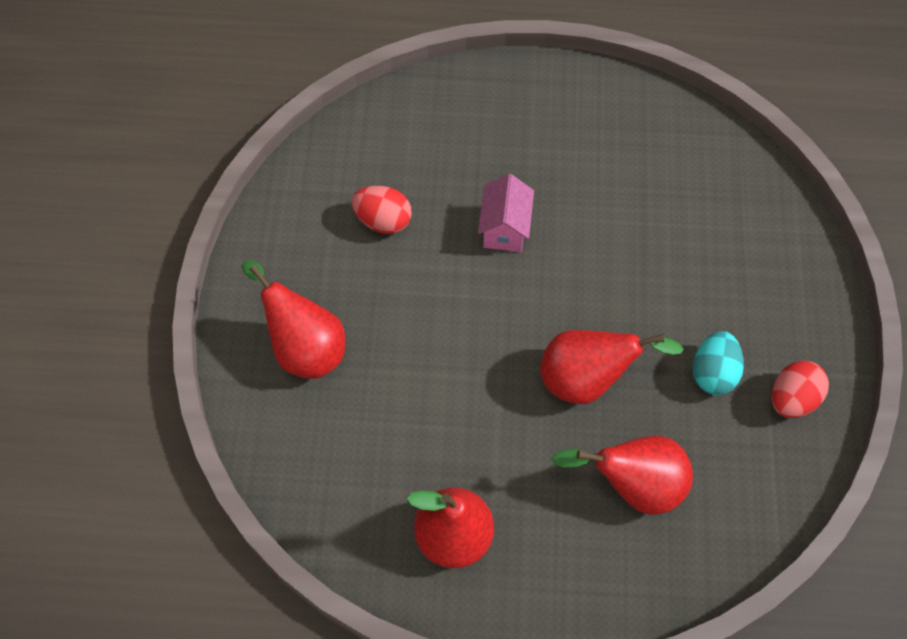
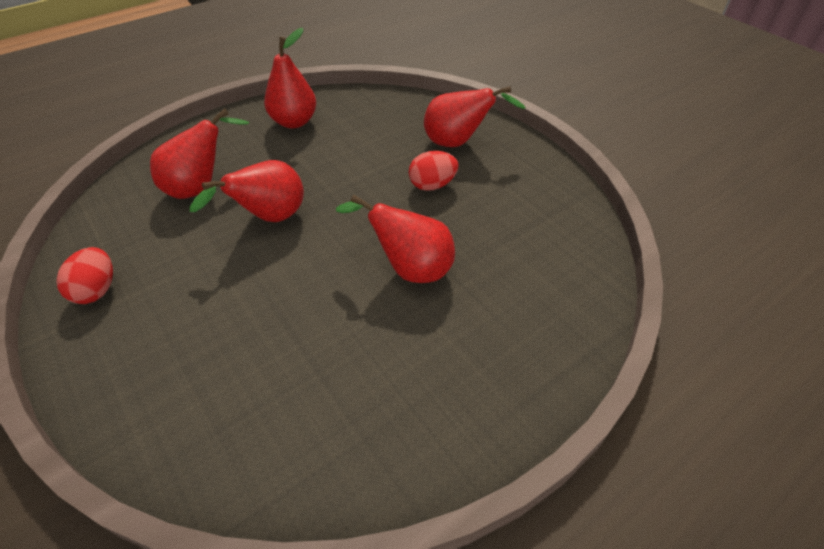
camera: 140 degrees right, 15 degrees down
(383, 221) = (496, 221): red egg -> red egg (432, 185)
(505, 228) = (409, 268): pink house -> red pear
(713, 373) = (174, 271): turquoise egg -> none

